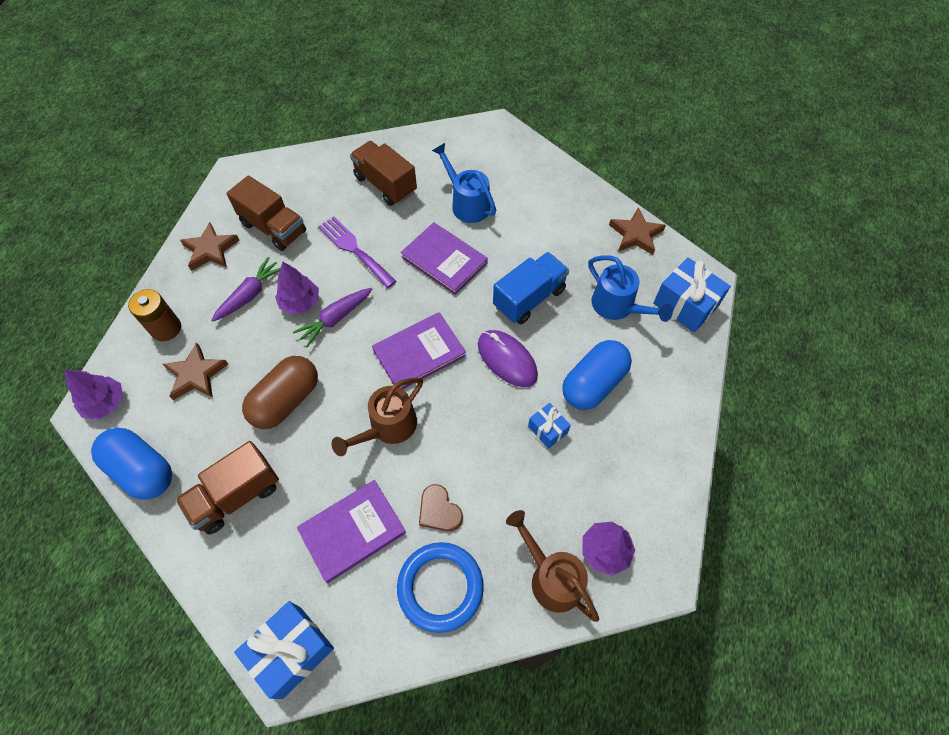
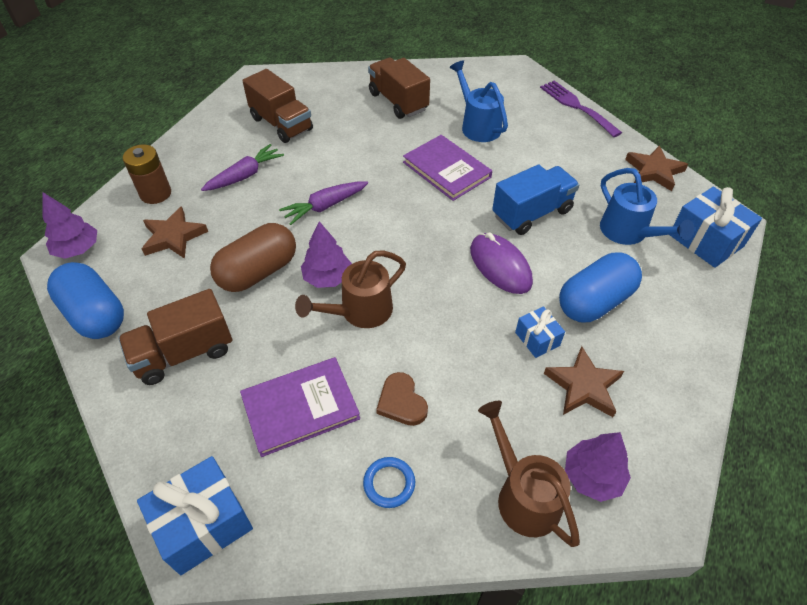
camera: 10 degrees right, 10 degrees down
(211, 250) = (216, 135): brown star -> brown star (583, 386)
(300, 302) = (293, 188): purple tree -> purple tree (327, 277)
(354, 249) = (357, 150): purple fork -> purple fork (576, 106)
(419, 353) = (406, 247): purple book -> none
(440, 587) = (389, 483): blue ring -> blue ring, size x0.51

